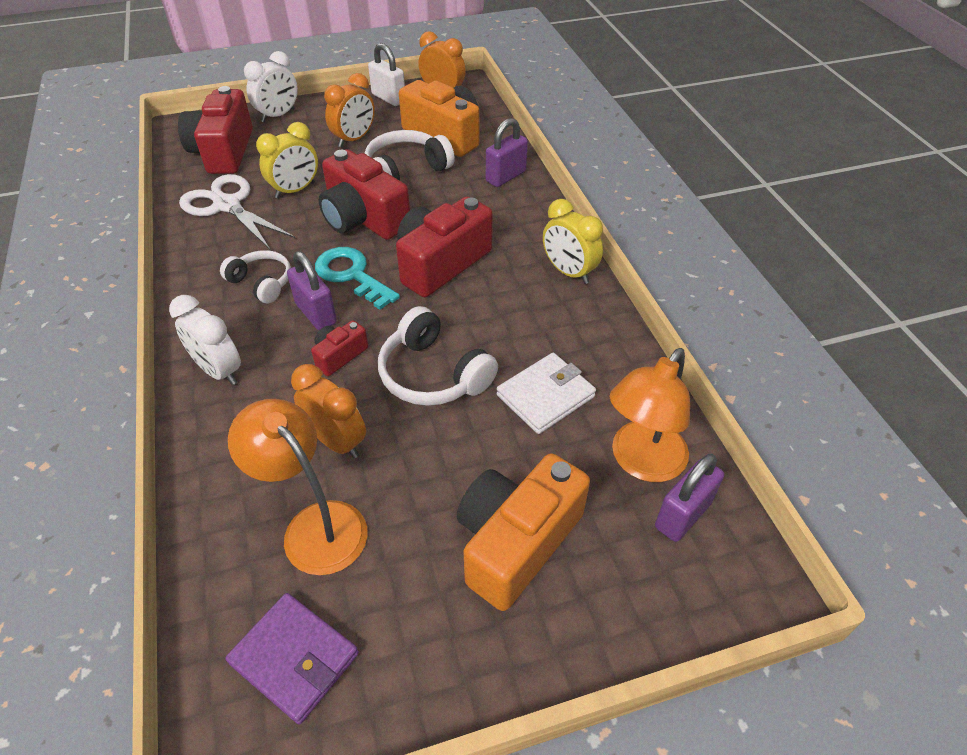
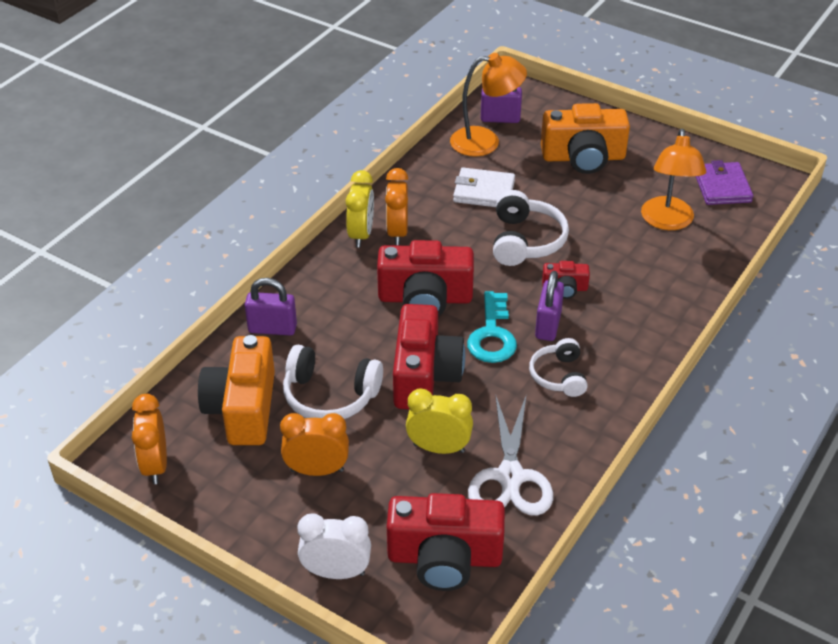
camera: 130 degrees left, 5 degrees down
(219, 371) = (647, 332): white clock -> none
(223, 151) = (444, 558): red camera -> red camera turned 45 degrees clockwise
(337, 441) = (618, 247): orange clock -> orange clock (397, 232)
(388, 98) = (208, 503): white padlock -> none

